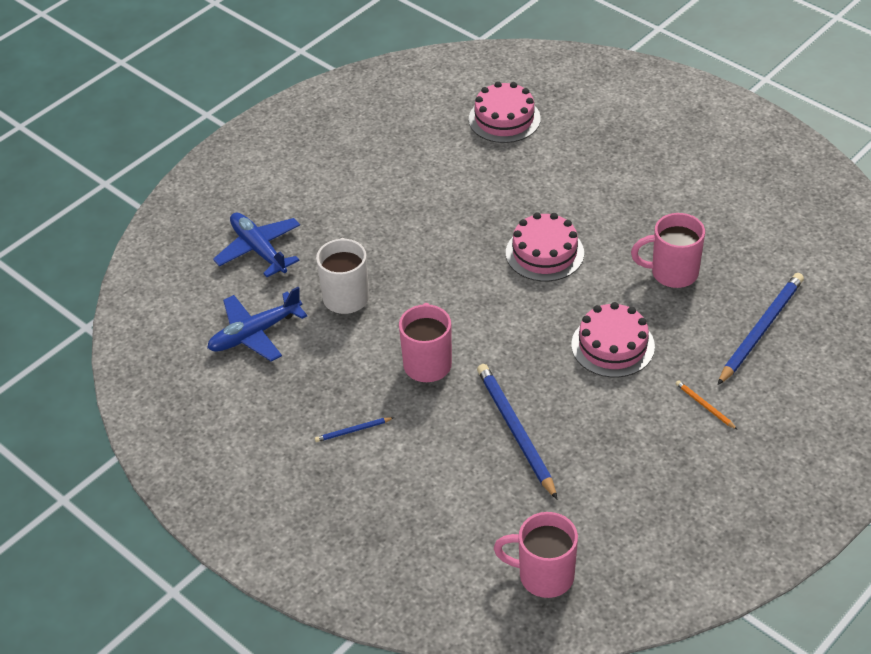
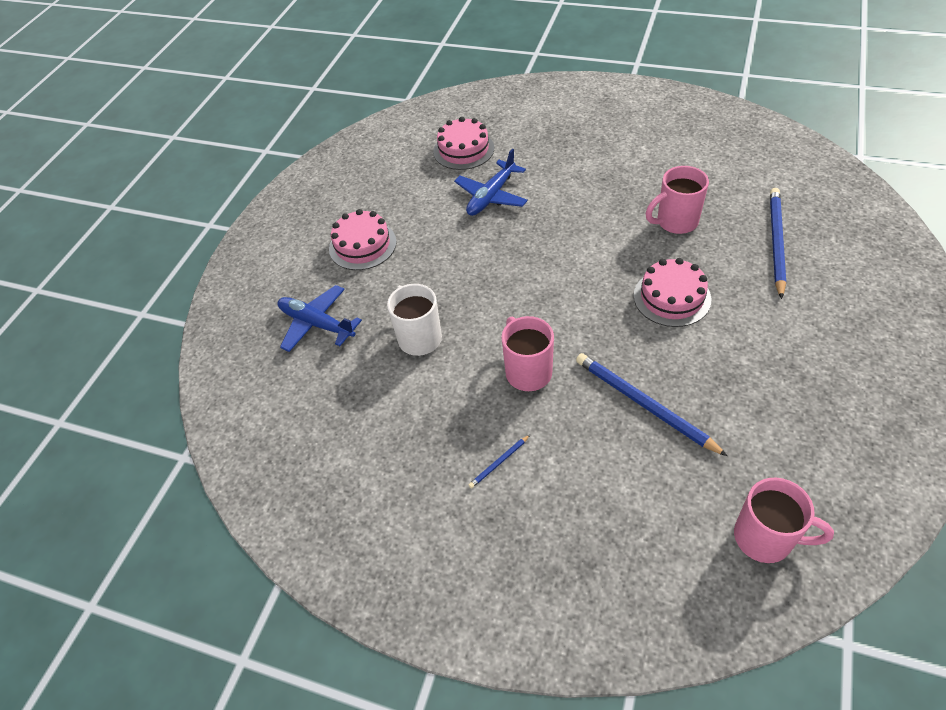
camera: 20 degrees left, 5 degrees up
(254, 334) = (354, 403): blue plane -> blue plane (491, 196)
(543, 576) = (765, 538): pink mug -> pink mug turned 150 degrees counterclockwise
(544, 253) = (564, 241): pink cake -> pink cake (362, 245)
(705, 406) = (782, 321): orange pencil -> none

